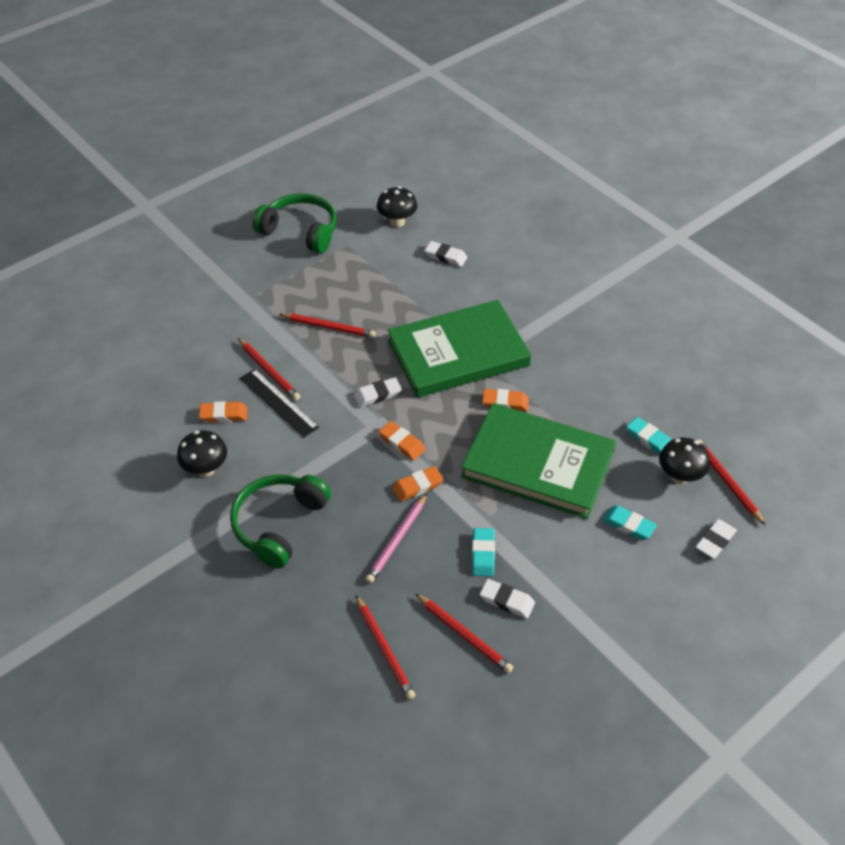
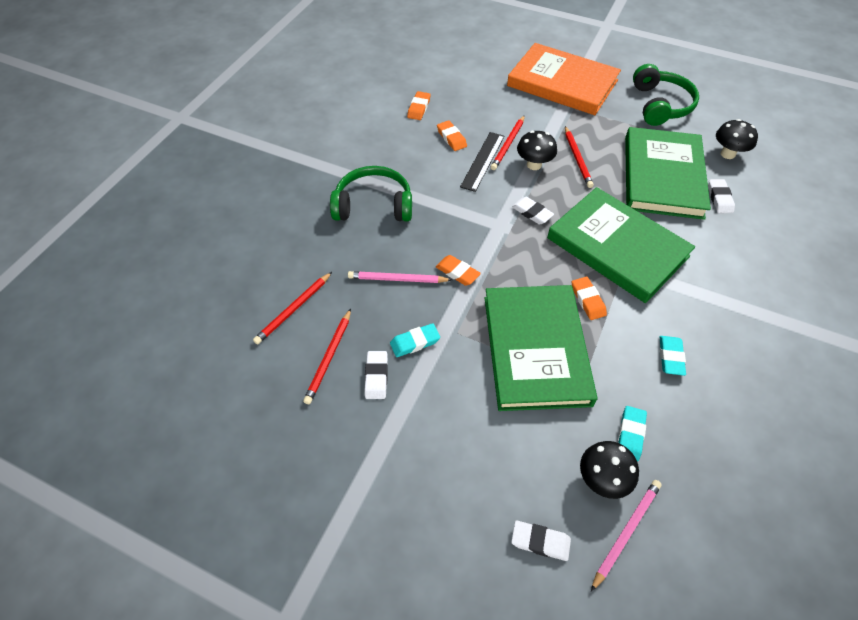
camera: 65 degrees right, 5 degrees up
(206, 469) = (398, 149): black mushroom -> black mushroom (534, 165)
(209, 285) = (562, 83): none -> orange book
(394, 279) = (662, 176): none -> green book
(402, 443) = (494, 246): orange eraser -> orange eraser (419, 108)
(628, 525) = (512, 449): turquoise eraser -> turquoise eraser (670, 357)
(727, 482) = (626, 532): red pencil -> pink pencil

